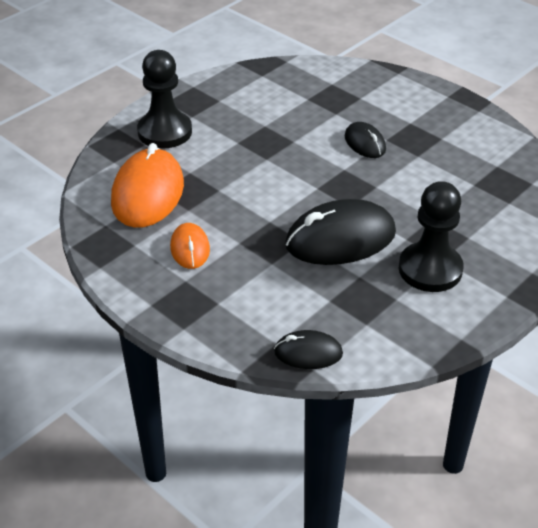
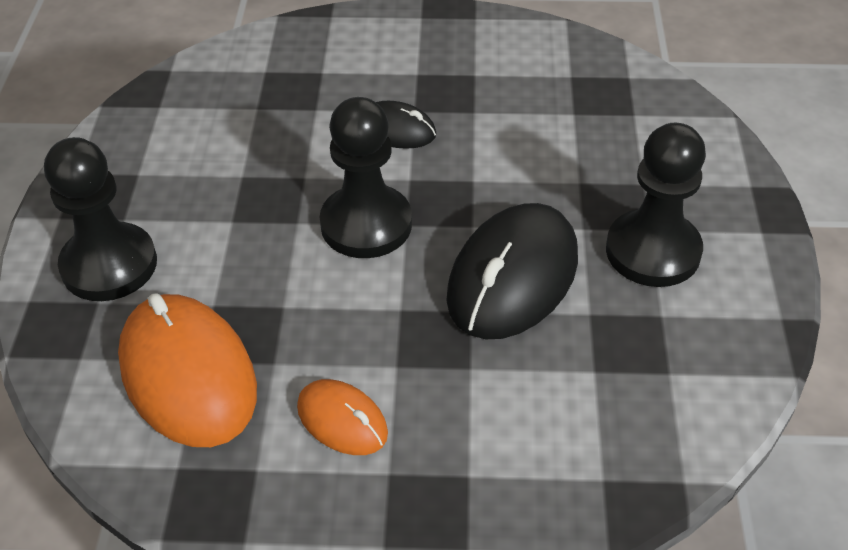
camera: 40 degrees left, 5 degrees up
(297, 177) = (366, 224): none -> black pawn
(308, 353) = (654, 463): black mouse -> none

